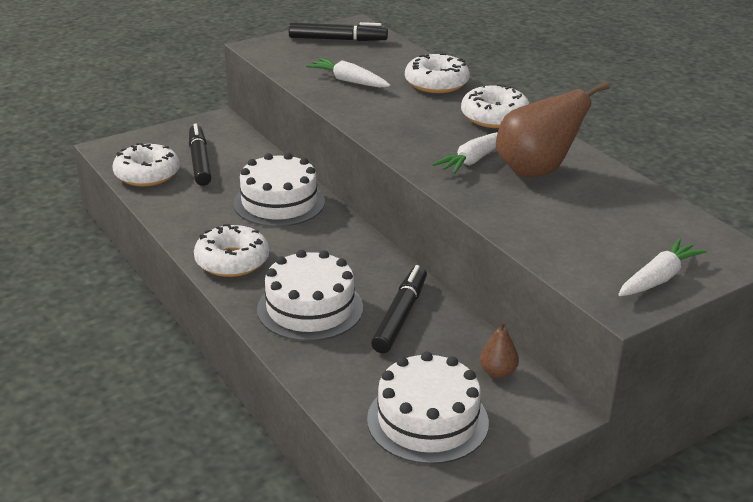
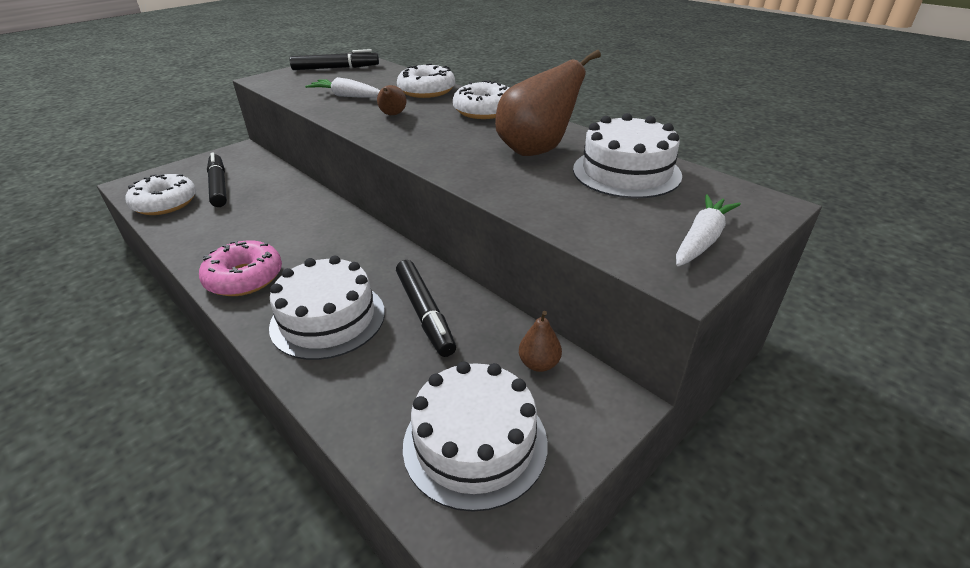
camera: 10 degrees left, 5 degrees up
(232, 261) = (244, 278): white donut -> pink donut
(279, 202) = (294, 214): white cake -> white cake (626, 172)
(395, 111) = (392, 115): none -> brown pear
(400, 316) = (424, 313): black marker -> black marker turned 150 degrees clockwise
(474, 160) = (474, 147): white carrot -> none

